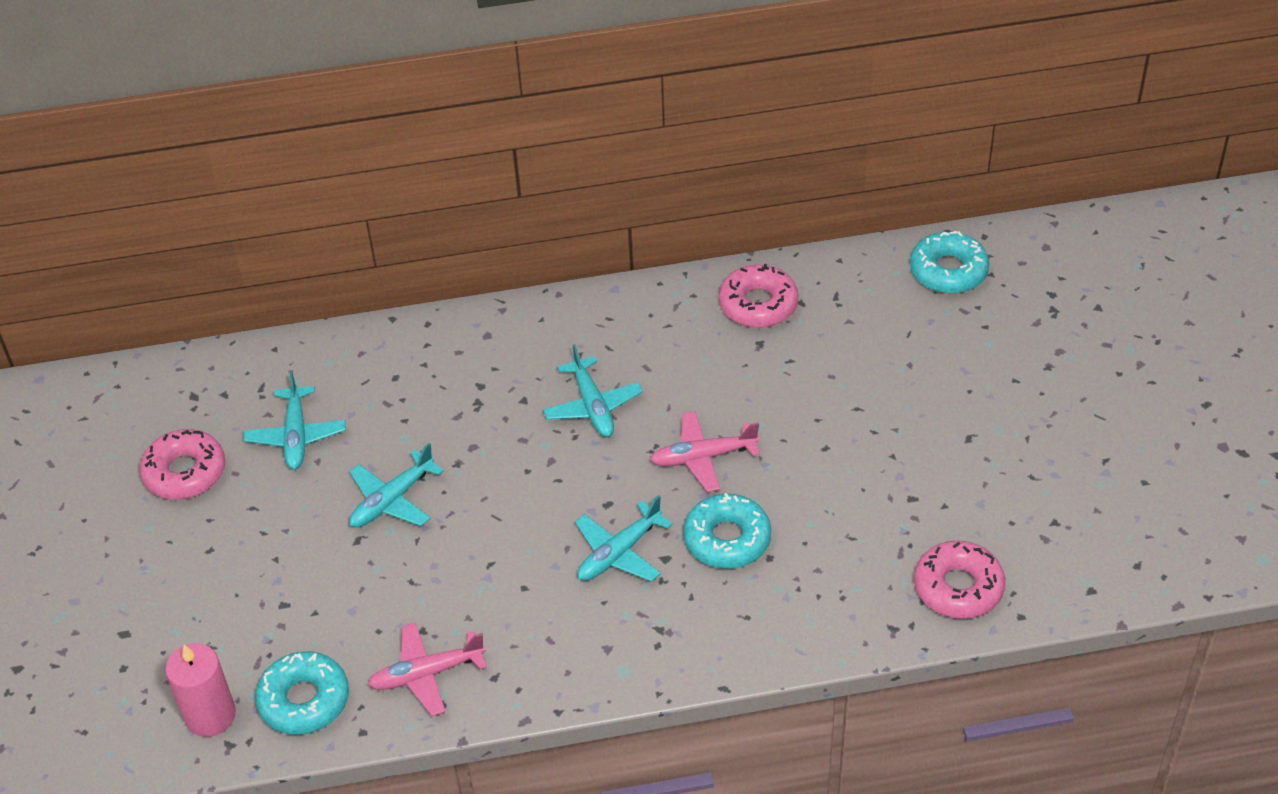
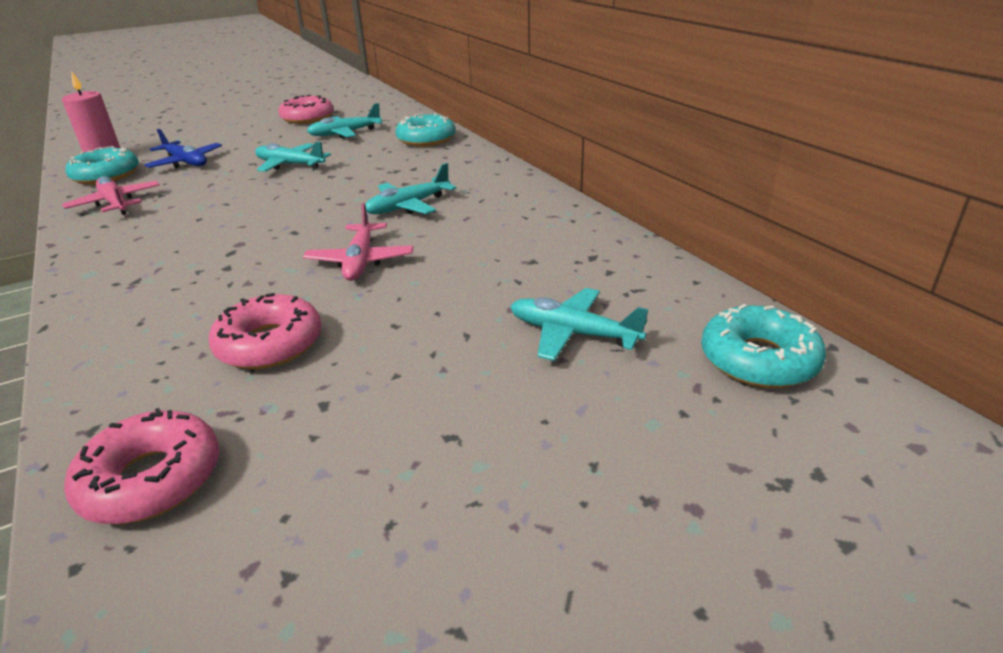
camera: 70 degrees right, 15 degrees down
(305, 612) = (186, 162): none -> blue plane
(619, 553) = (234, 246): turquoise plane -> turquoise plane (572, 333)
(703, 457) = (360, 261): pink plane -> pink plane turned 150 degrees counterclockwise
(727, 539) = (250, 292): turquoise donut -> turquoise donut (426, 139)
(758, 304) = (586, 250): pink donut -> pink donut (270, 344)

